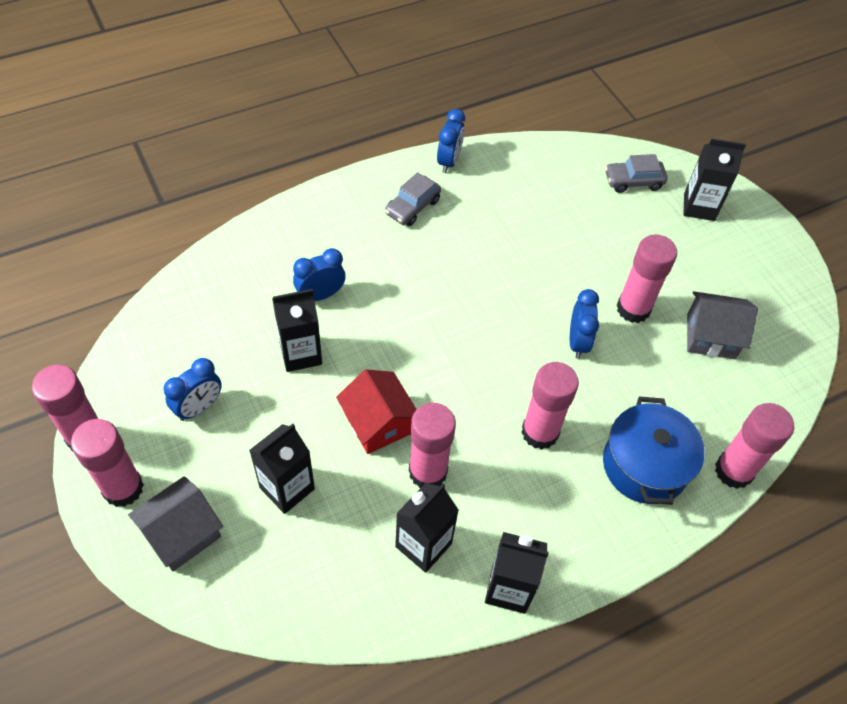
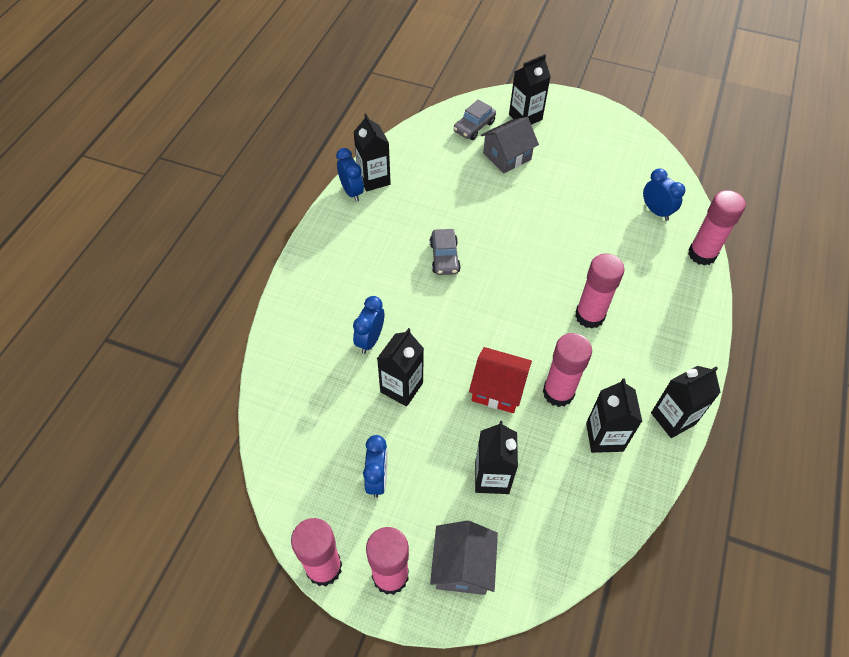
camera: 40 degrees left, 0 degrees up
(412, 207) = (362, 238): grey car -> grey car (444, 257)
(481, 164) = (374, 179): none -> black carton
(577, 342) = (550, 246): blue clock -> blue clock (656, 211)
(633, 309) = (557, 203): pink glue stick -> none
(645, 465) = (660, 288): blue pot -> none
(710, 336) = (612, 188): grey house -> grey house (507, 156)

